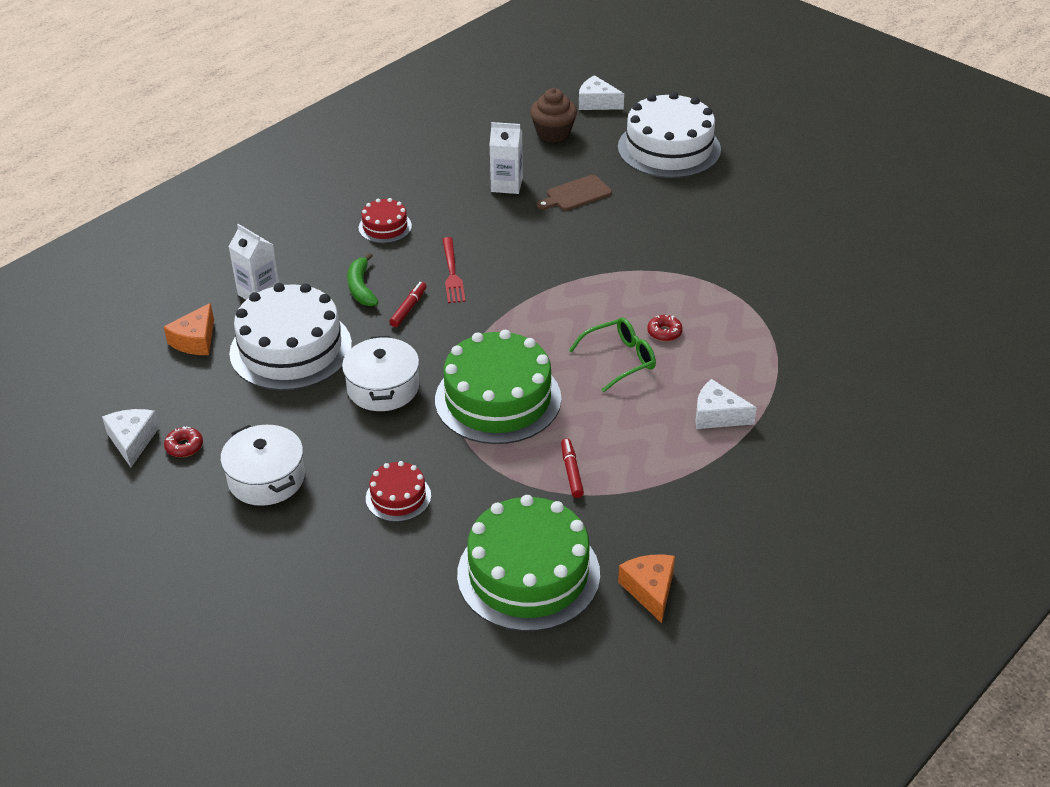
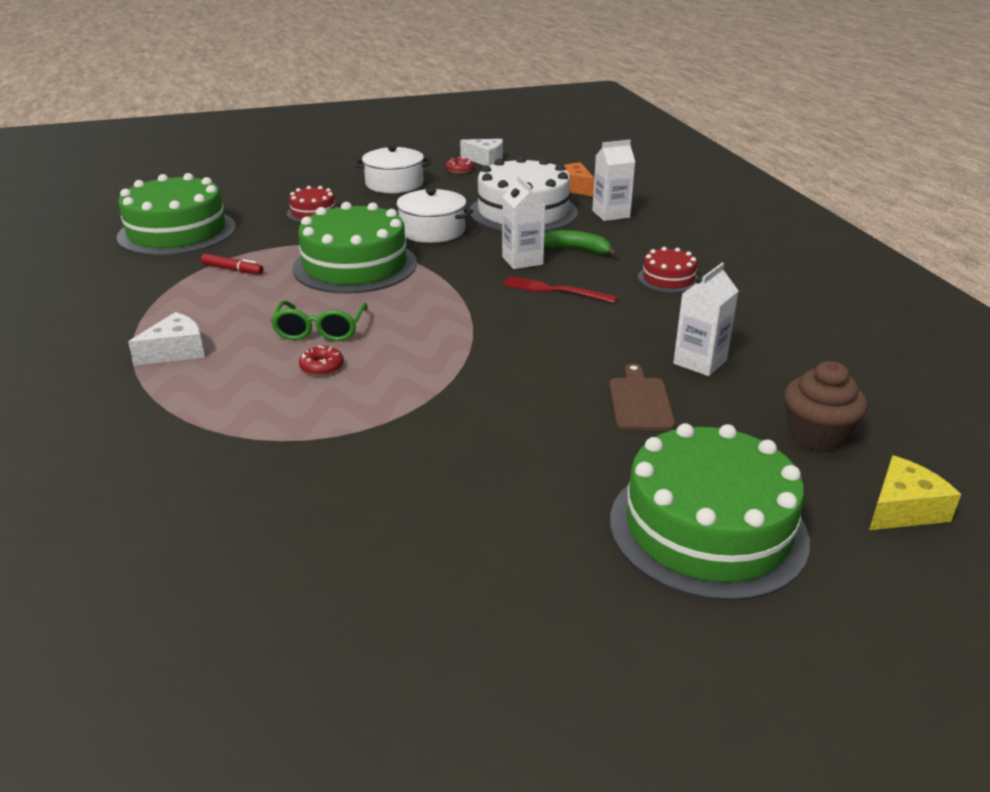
camera: 120 degrees right, 10 degrees down
(408, 308) = (522, 260): red marker -> white carton
(596, 102) = (903, 509): white cheese -> yellow cheese
(650, 590) = (85, 263): orange cheese -> none
(669, 148) = (707, 528): white cake -> green cake

